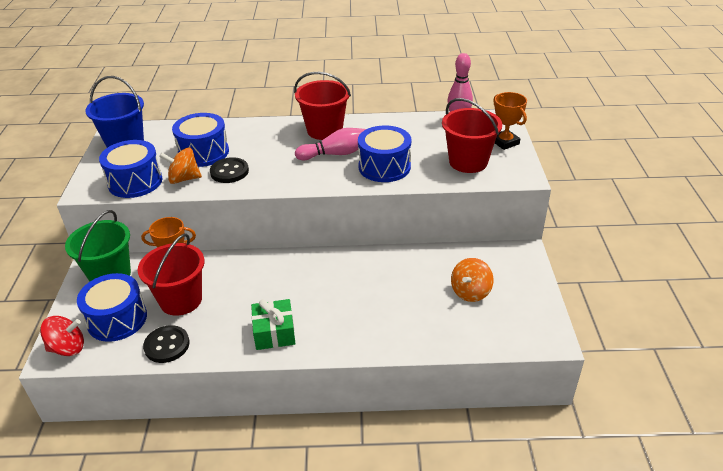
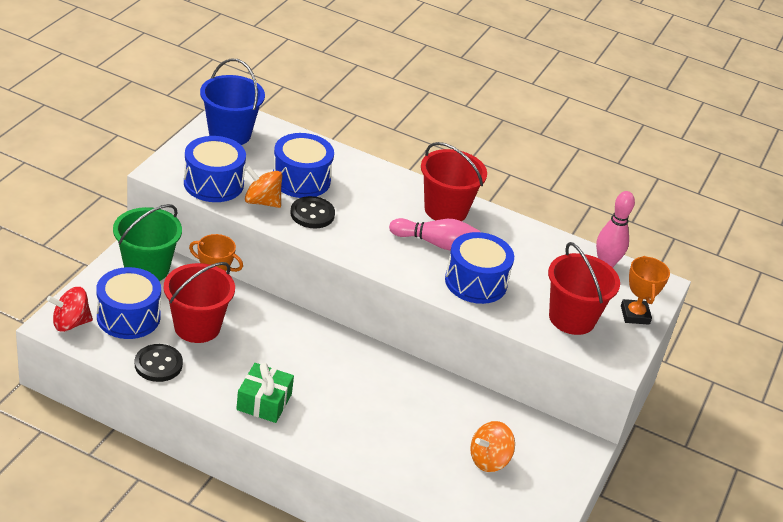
camera: 20 degrees right, 0 degrees up
(68, 348) = (70, 323): red spinning top -> red spinning top turned 150 degrees clockwise

